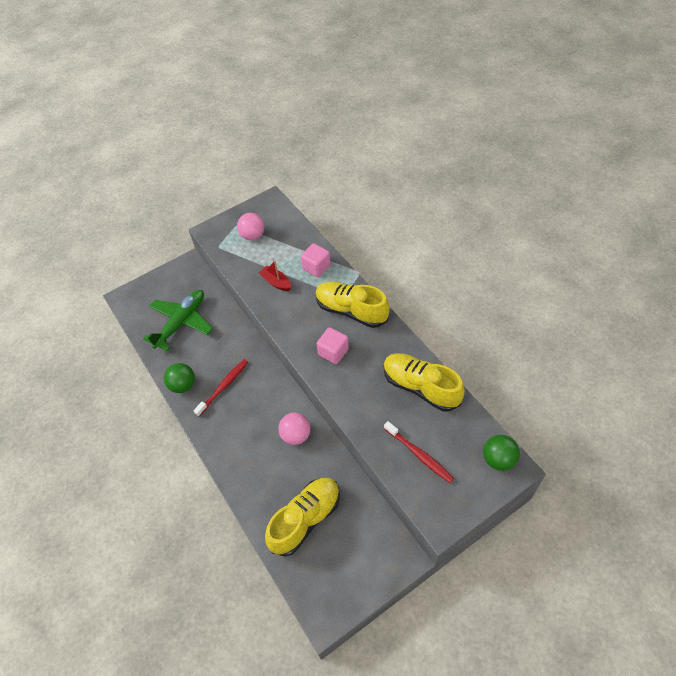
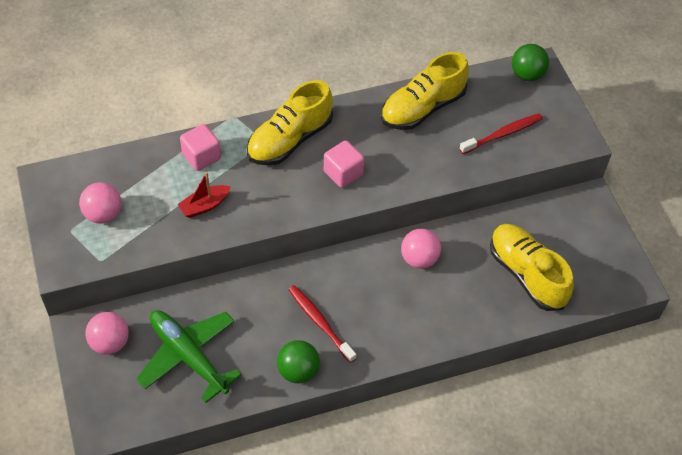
camera: 80 degrees left, 0 degrees up
(182, 281) = (110, 343): none -> pink ball

